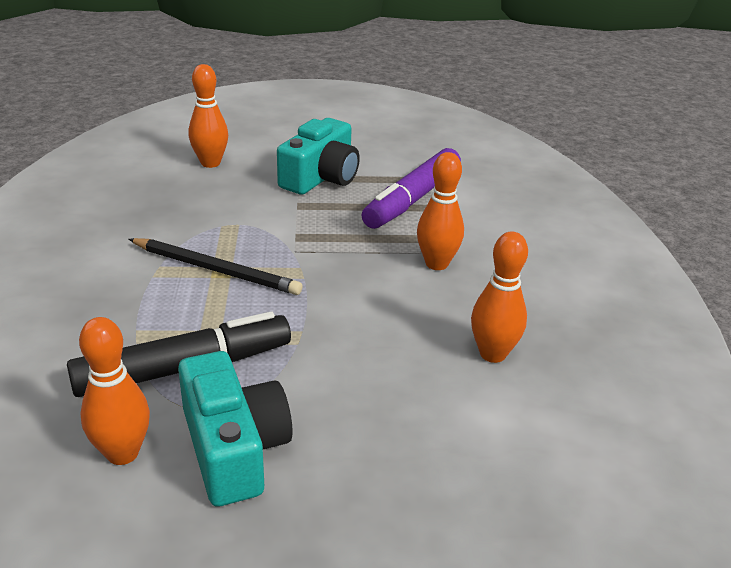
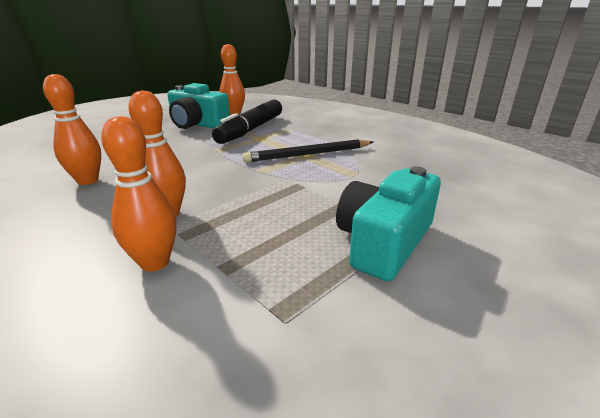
camera: 140 degrees right, 5 degrees down
(210, 163) = (481, 204): orange bowling pin -> orange bowling pin (155, 262)
(321, 177) = (383, 242): turquoise camera -> turquoise camera turned 45 degrees clockwise
(412, 199) = (258, 268): purple marker -> none

